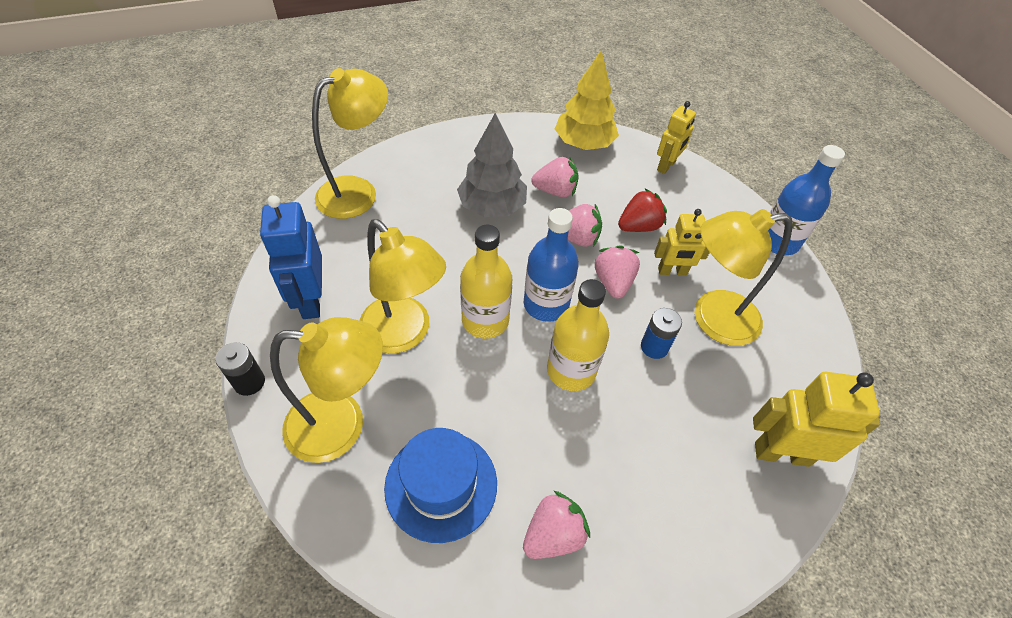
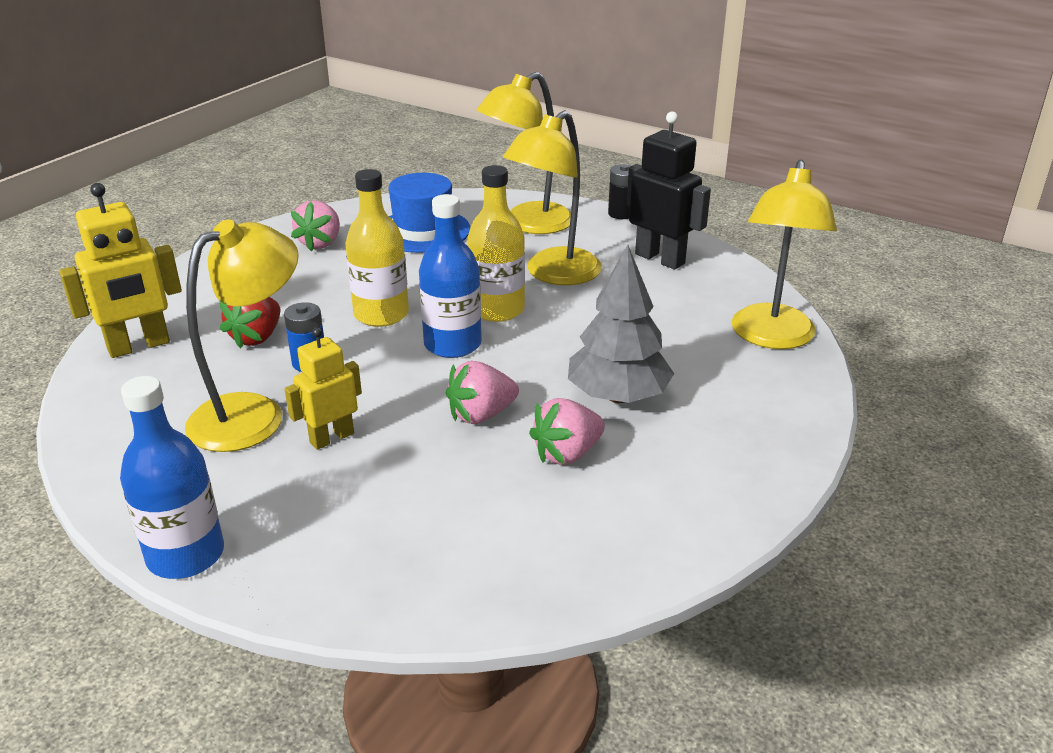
camera: 145 degrees right, 20 degrees down
(311, 300) = (660, 259): blue robot -> black robot
(404, 334) = (554, 274): yellow lamp -> yellow lamp turned 60 degrees counterclockwise
(583, 144) = (608, 549): yellow tree -> none
(613, 282) = (397, 393): pink strawberry -> none
(639, 226) = (414, 468): red strawberry -> red strawberry (256, 337)
(666, 166) = (441, 588): yellow robot -> none

